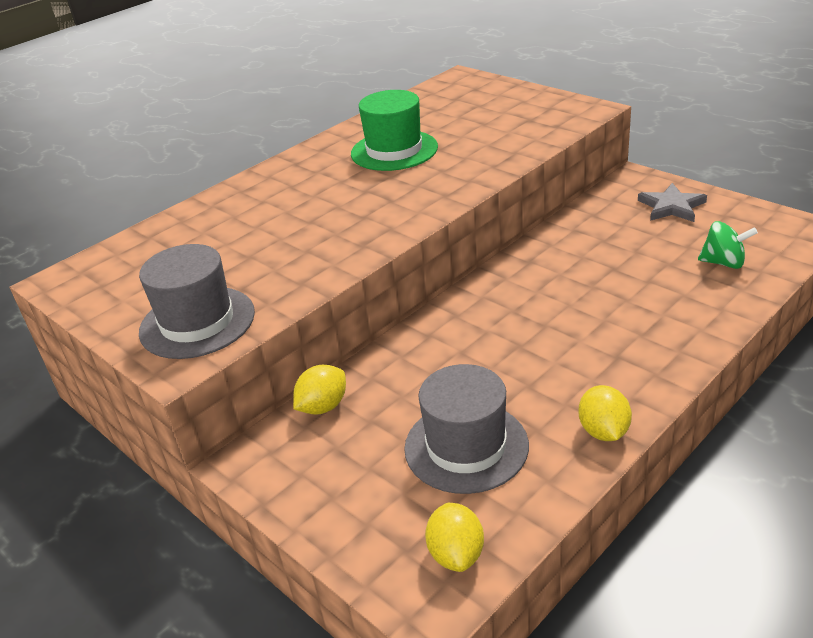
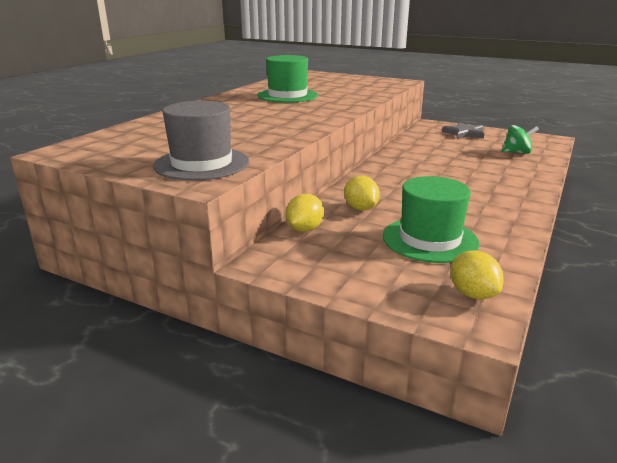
camera: 20 degrees left, 10 degrees down
(466, 446) = (430, 239): grey hat -> green hat
(603, 431) = (516, 224): yellow lemon -> yellow lemon (360, 208)

